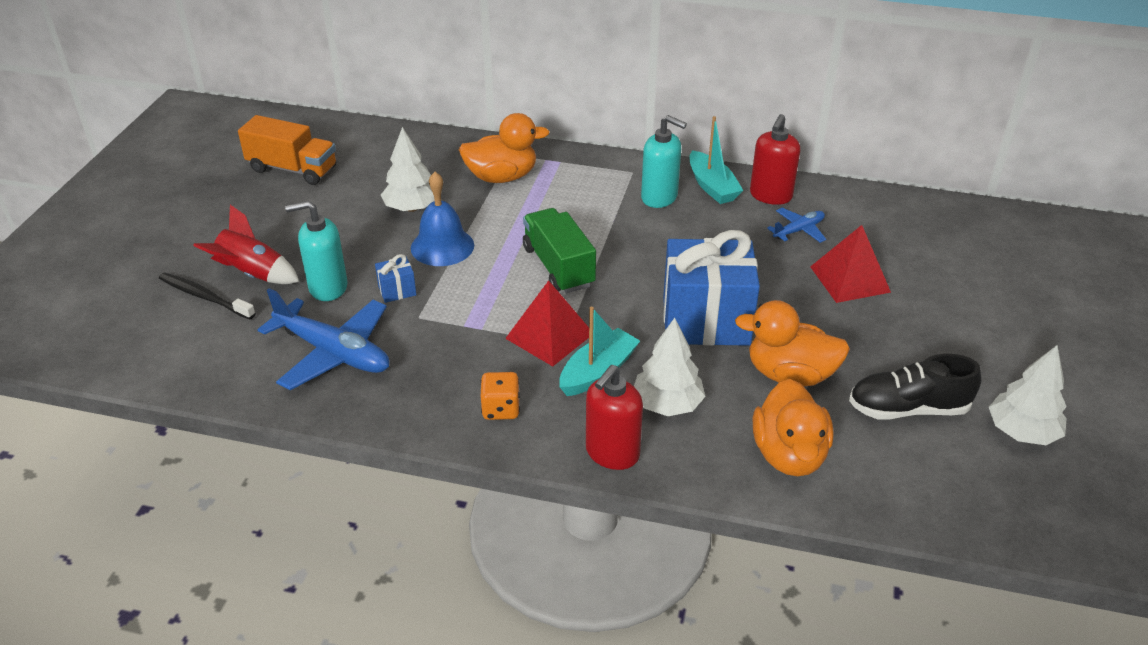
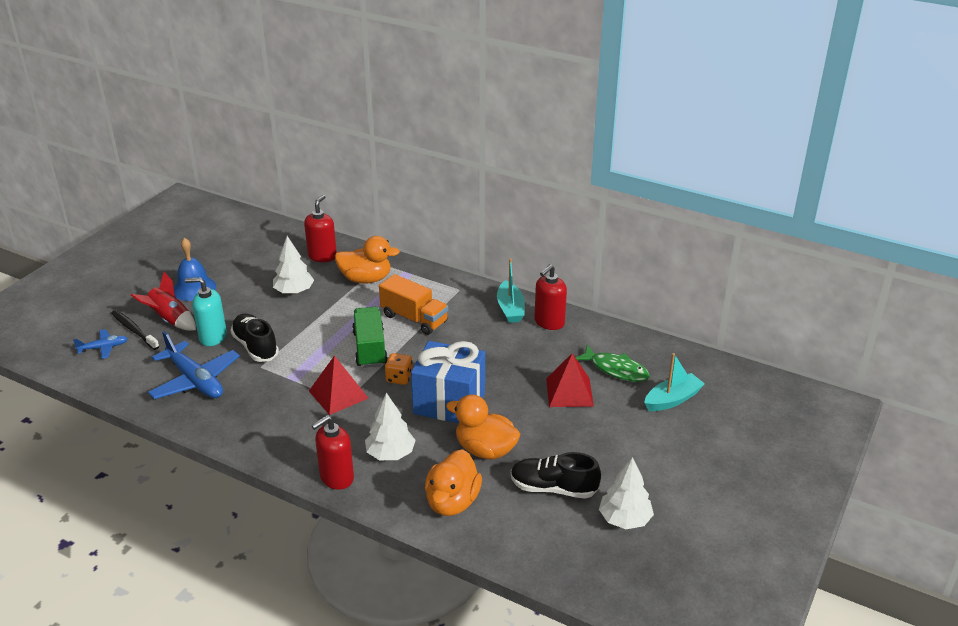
camera: 15 degrees right, 5 degrees down
(292, 169) = (229, 252): orange truck -> orange truck (414, 319)
(397, 290) = (255, 347): blue gift -> black shoe
(426, 156) = (322, 256): none -> red soap dispenser
(442, 246) = (300, 321): blue bell -> blue bell (194, 288)
(501, 409) = (281, 436): orange dice -> orange dice (399, 378)
(598, 372) = (357, 424): turquoise boat -> turquoise boat (672, 399)
(659, 197) = (468, 311): turquoise soap dispenser -> none
(798, 230) = (554, 351): blue plane -> blue plane (103, 348)
(888, 241) = (616, 369): none -> green fish

